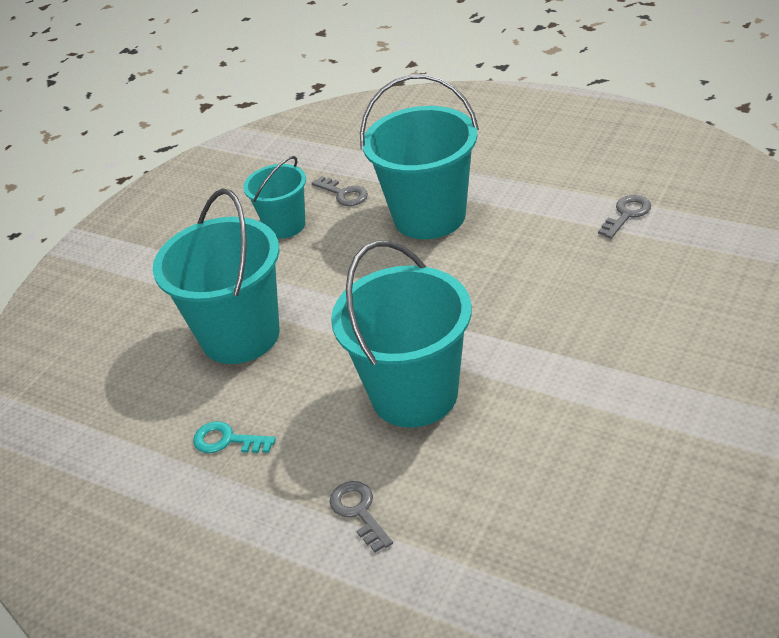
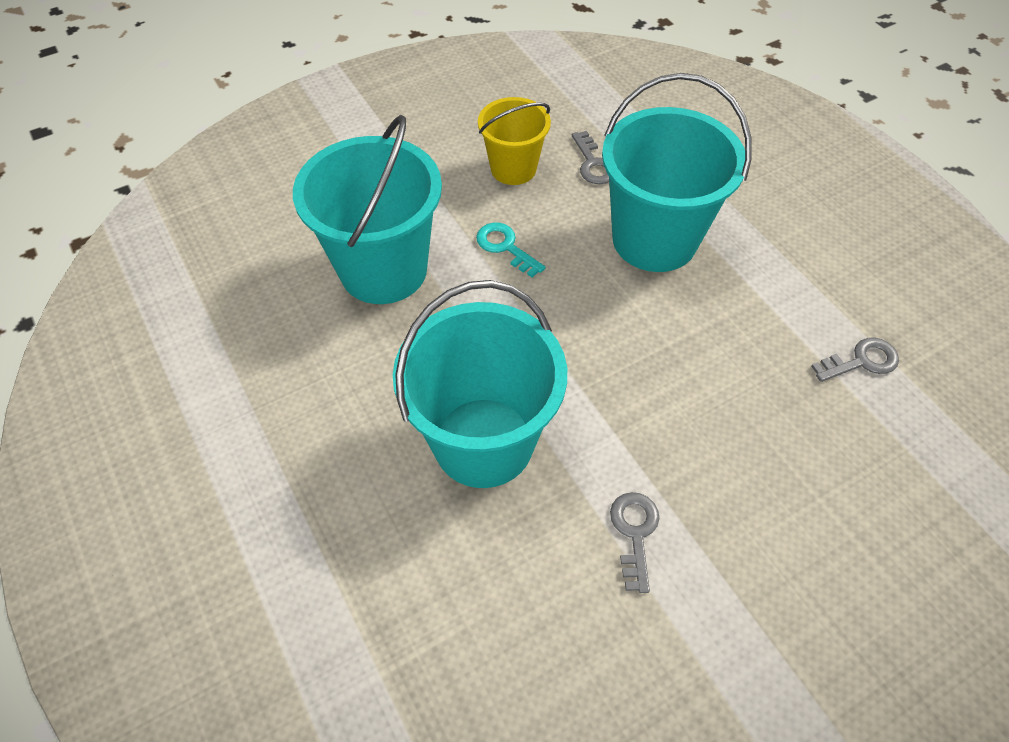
camera: 25 degrees right, 15 degrees up
(227, 440) = (287, 379): turquoise key -> turquoise key (505, 247)
(285, 225) = (513, 168): turquoise bucket -> yellow bucket
(358, 511) = (335, 541): grey key -> grey key (634, 532)

